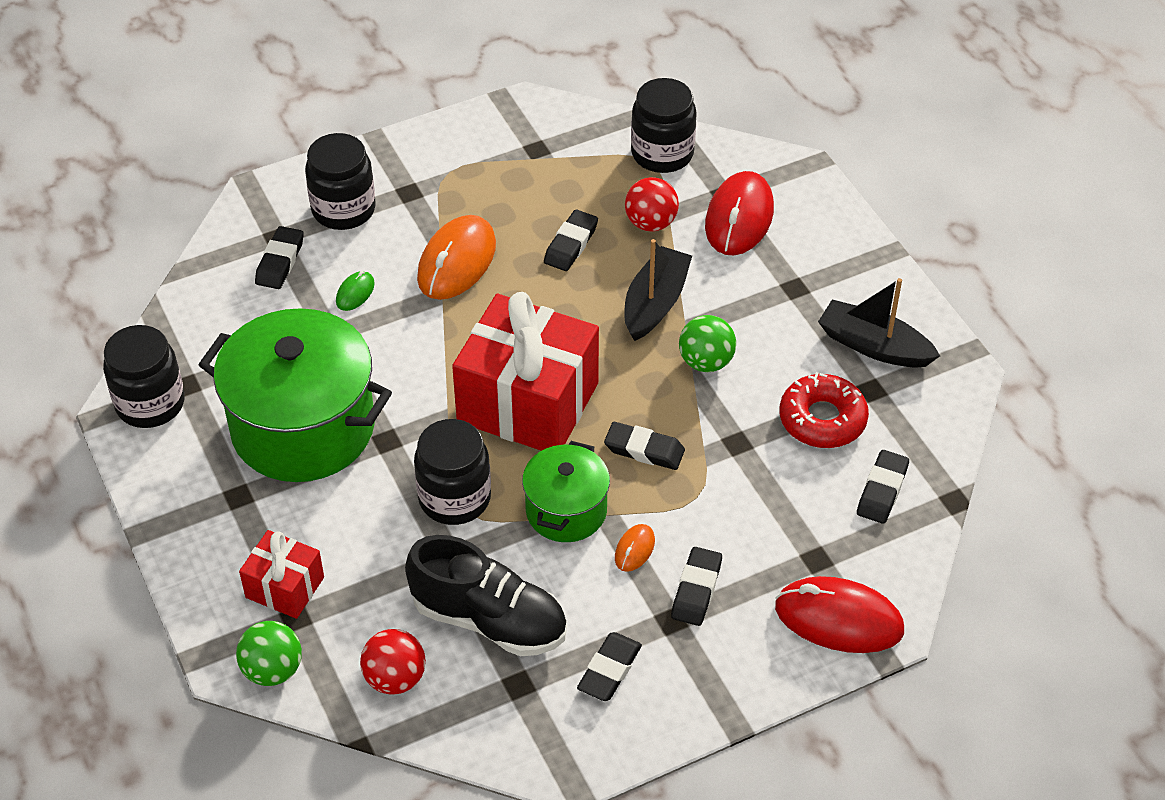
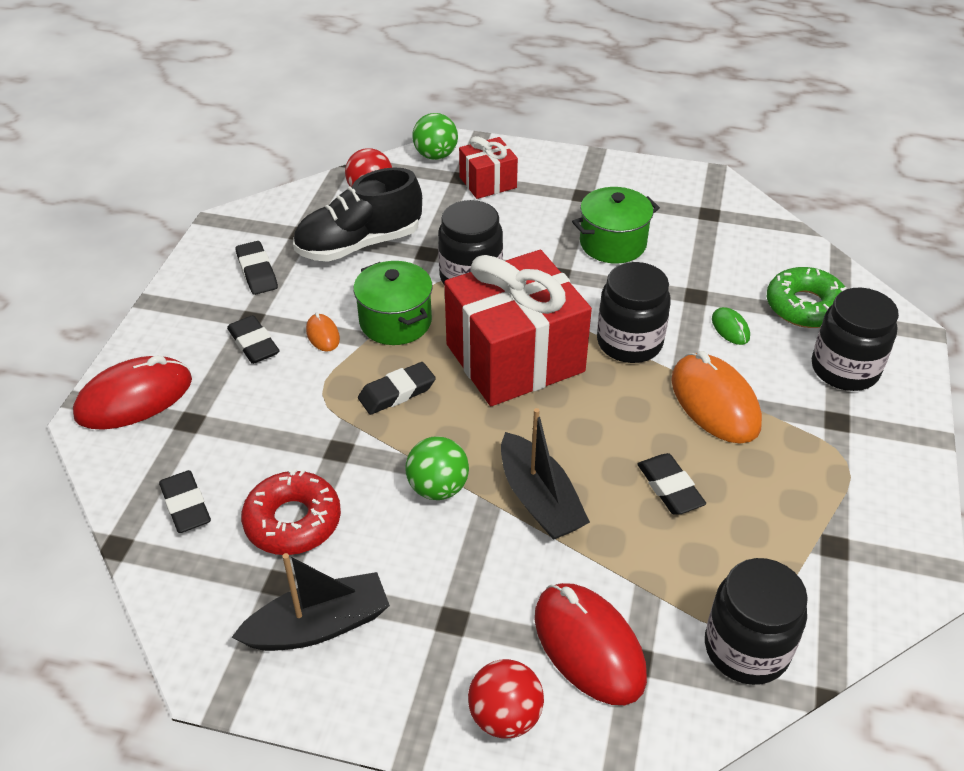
camera: 130 degrees right, 5 degrees down
(150, 403) = (706, 193): black jar -> black jar (629, 343)
(280, 262) = (805, 306): black eraser -> green donut
(303, 427) = (613, 243): green pot -> green pot, size x0.55
(651, 223) = (646, 566): red ball -> red ball (505, 716)

